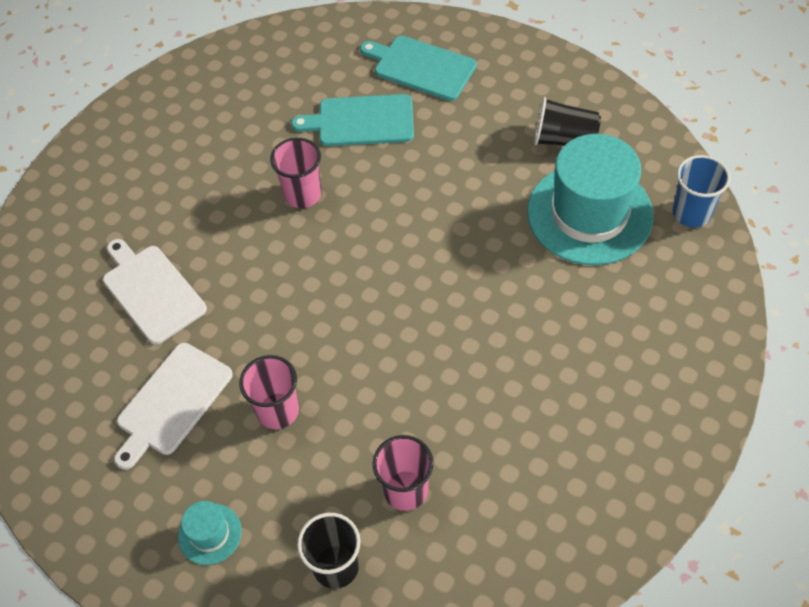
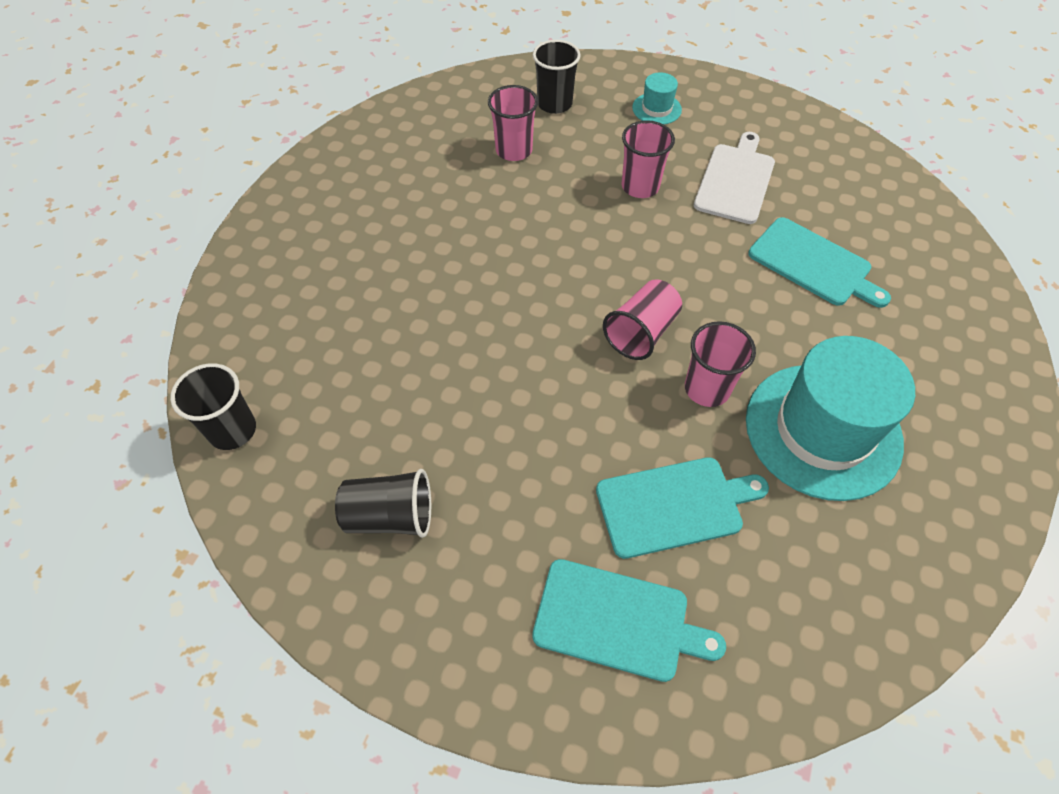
camera: 165 degrees right, 0 degrees up
(152, 291) = (813, 264): white cutting board -> turquoise cutting board
(338, 247) = (641, 332): none -> pink cup
(589, 214) = (357, 412): turquoise hat -> turquoise hat (823, 430)
(691, 213) = (232, 430): blue cup -> black cup

